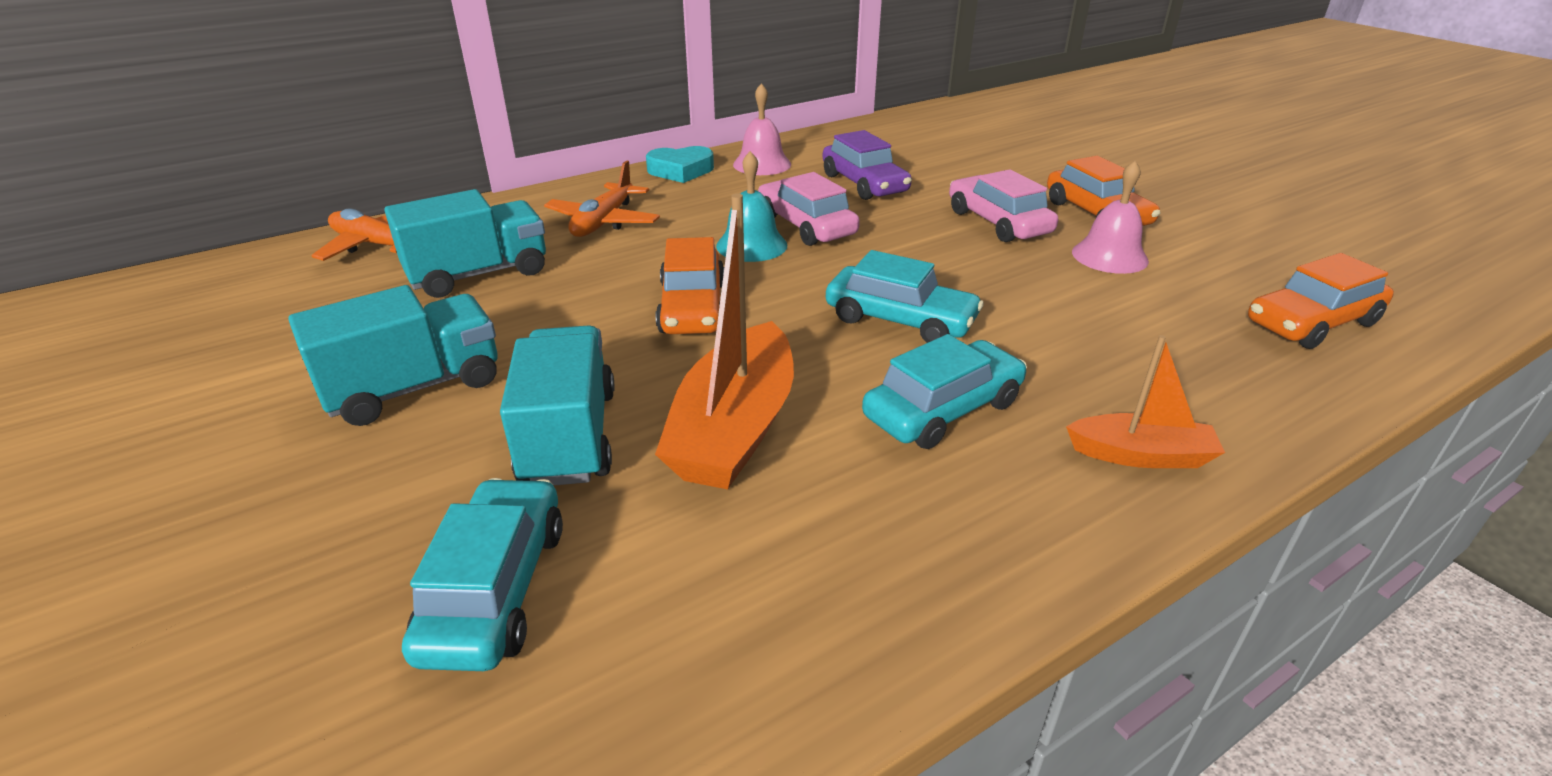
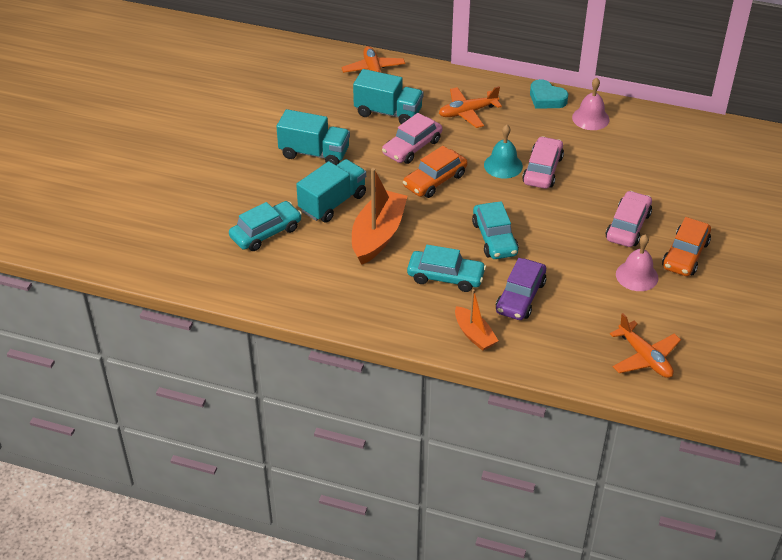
camera: 50 degrees right, 10 degrees up
(587, 291) = (412, 147): none -> pink car
(734, 428) = (378, 235): orange boat -> orange boat turned 135 degrees clockwise
(864, 184) = (614, 163): purple car -> purple car (520, 297)
(1311, 323) = (644, 357): orange car -> orange plane

